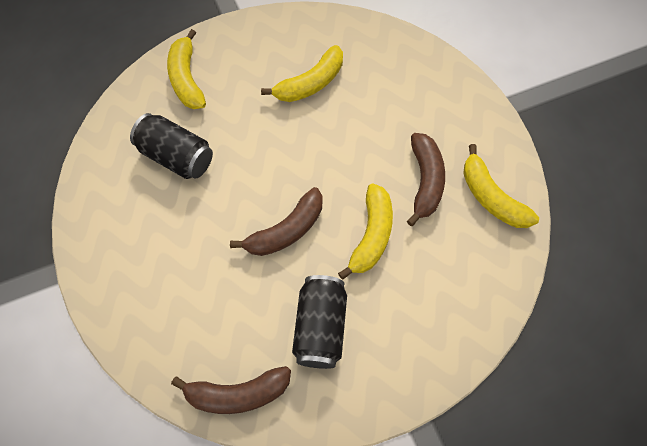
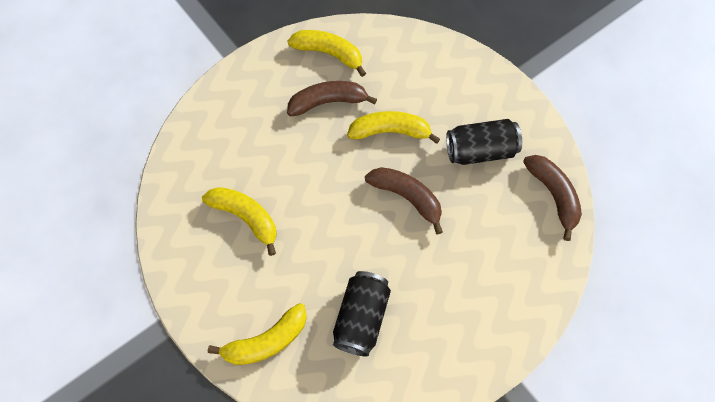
camera: 105 degrees left, 0 degrees up
(491, 197) = (329, 54): yellow banana -> yellow banana turned 105 degrees counterclockwise

